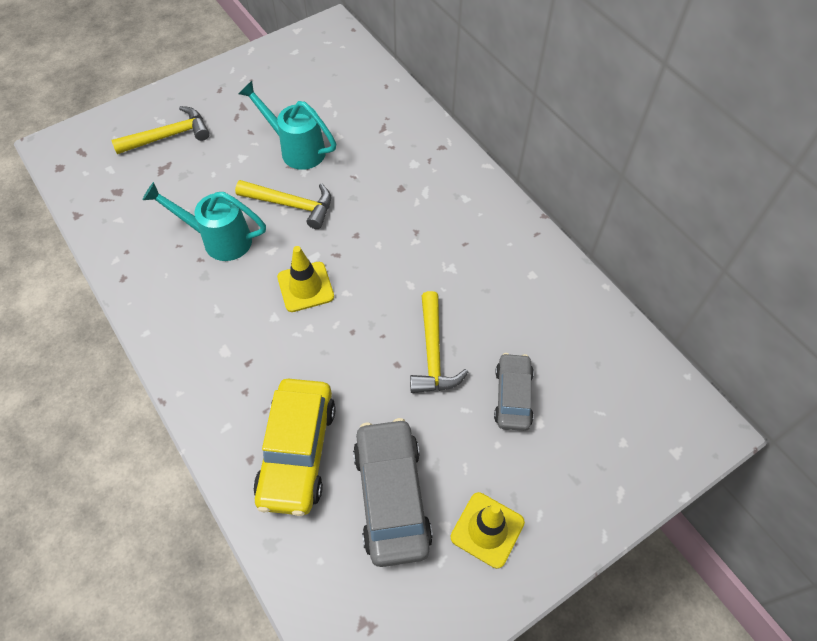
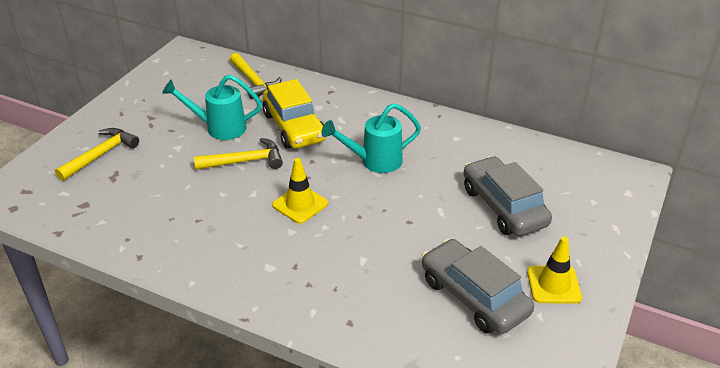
camera: 30 degrees left, 20 degrees down
(218, 239) = (203, 202): turquoise watering can -> turquoise watering can (374, 161)
(297, 452) = (382, 302): yellow car -> yellow car (294, 127)
(433, 353) = (428, 205): yellow hammer -> yellow hammer (254, 81)
(512, 396) = (503, 207): grey car -> grey car, size x1.64

